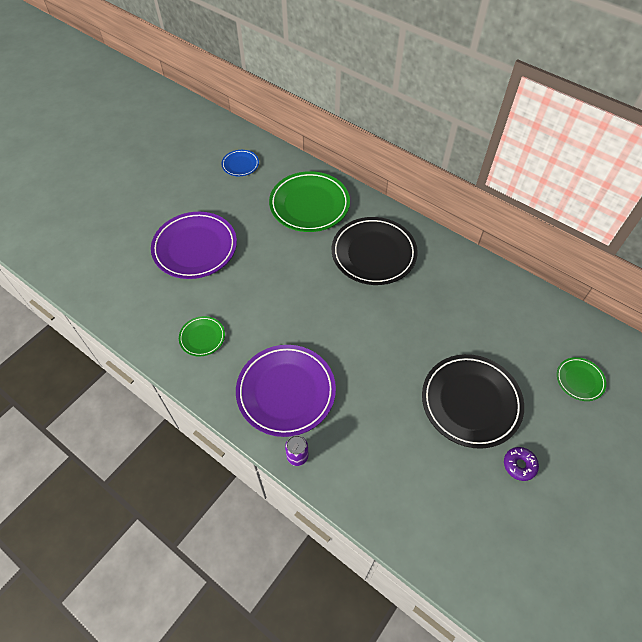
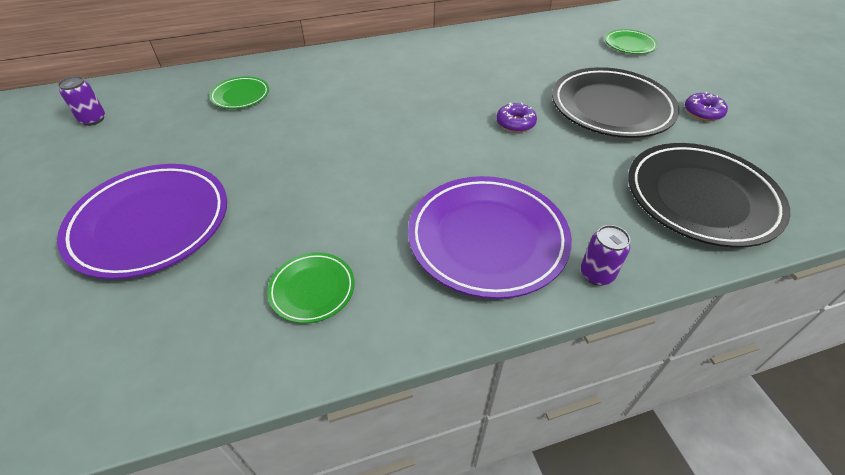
camera: 55 degrees left, 10 degrees down
(240, 165) = (93, 119): blue plate -> purple can
(309, 205) = (240, 96): green plate -> green plate, size x0.49
(373, 253) = (367, 84): black plate -> black plate (700, 198)
(402, 354) = (515, 123): none -> purple donut

